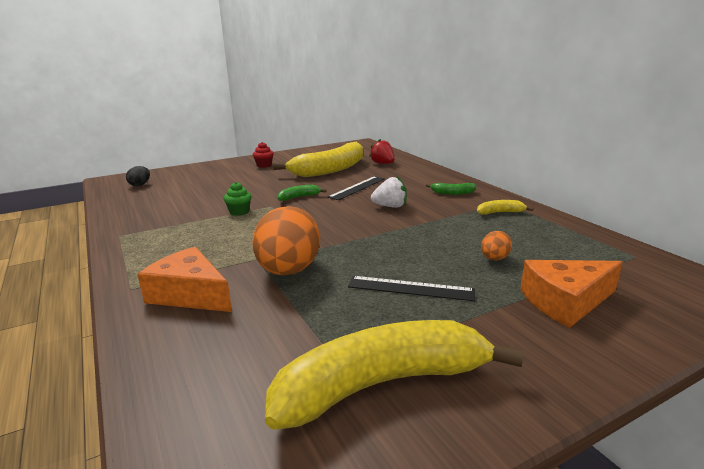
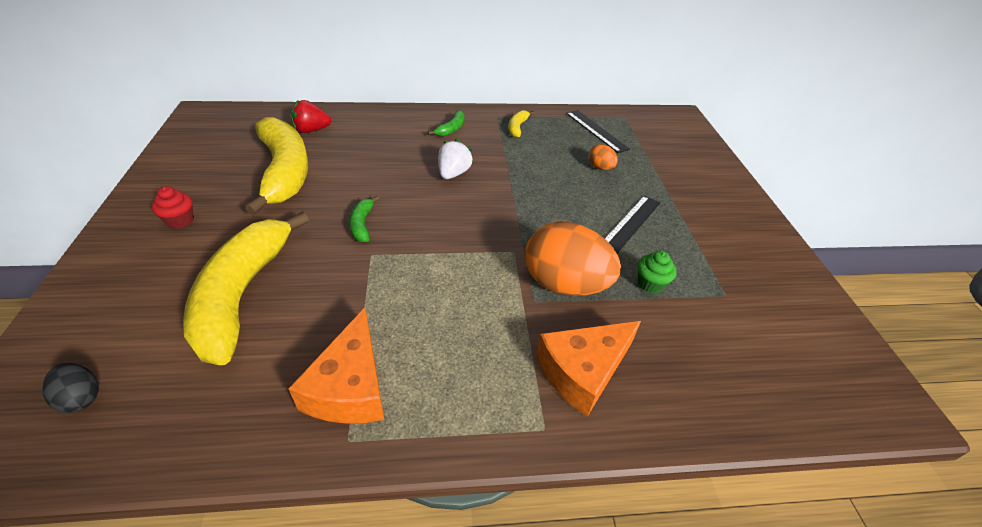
camera: 70 degrees left, 20 degrees up
(239, 212) = (366, 288): green cupcake -> green cupcake (650, 284)
(357, 188) = (376, 174): black ruler -> black ruler (596, 131)
(382, 384) = (750, 282): yellow banana -> yellow banana (243, 294)
(565, 302) = (673, 169): orange cheese -> orange cheese (350, 386)

